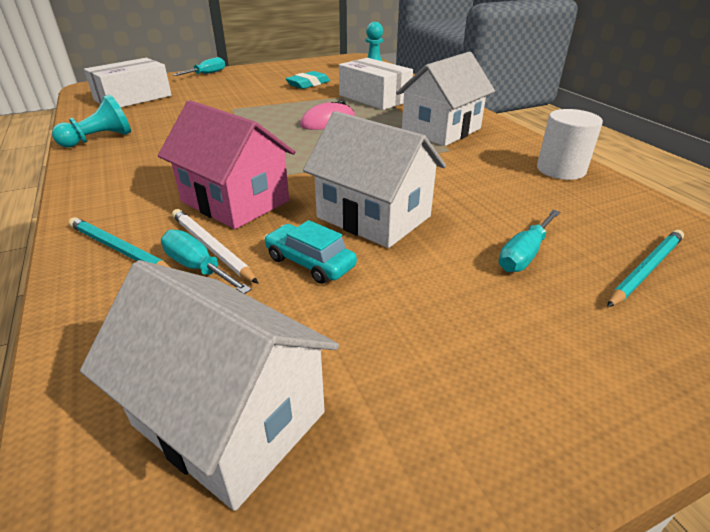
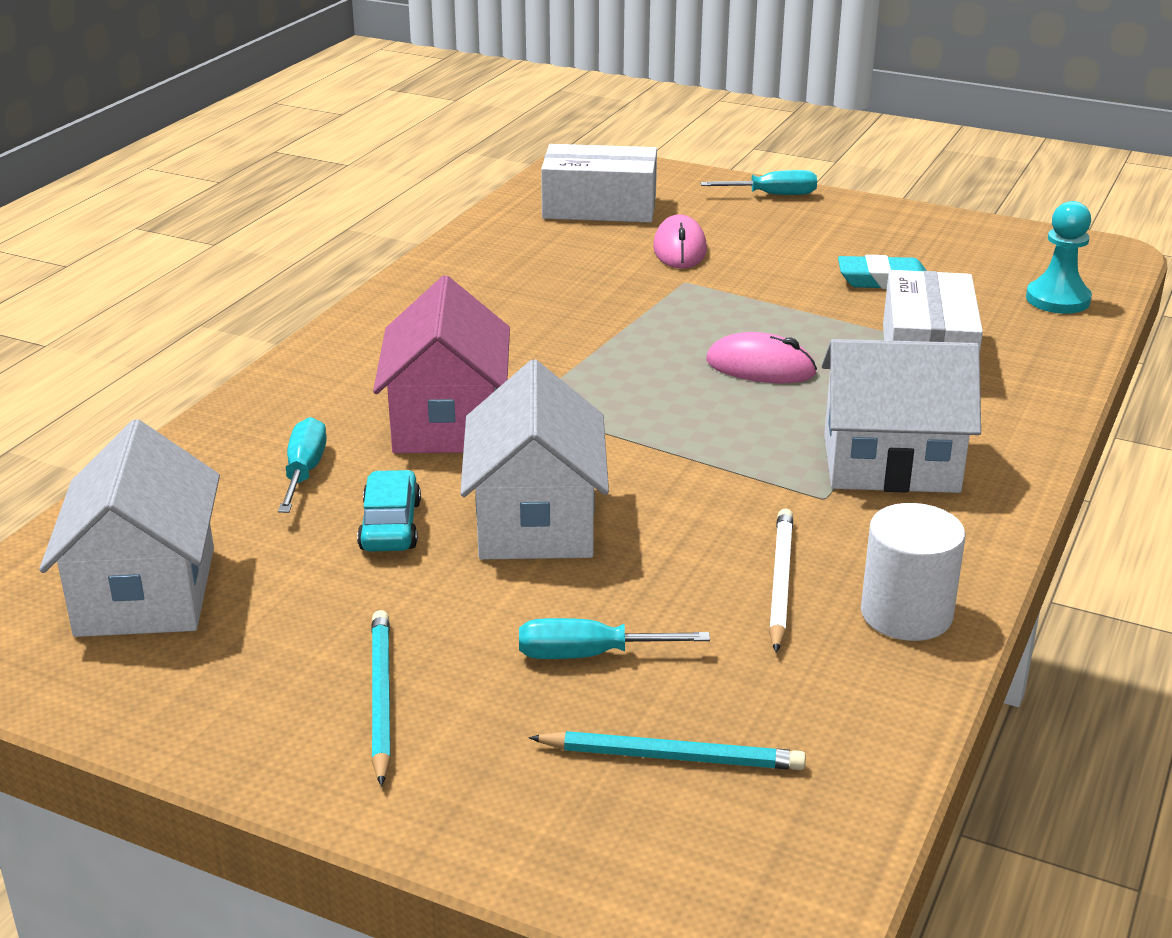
camera: 50 degrees right, 5 degrees down
(99, 139) = (460, 265): turquoise pawn -> none
(119, 249) = (280, 416): turquoise pencil -> turquoise pencil (380, 698)
(205, 99) = (679, 249): none -> pink mouse
(211, 248) = (344, 459): white pencil -> white pencil (779, 582)

